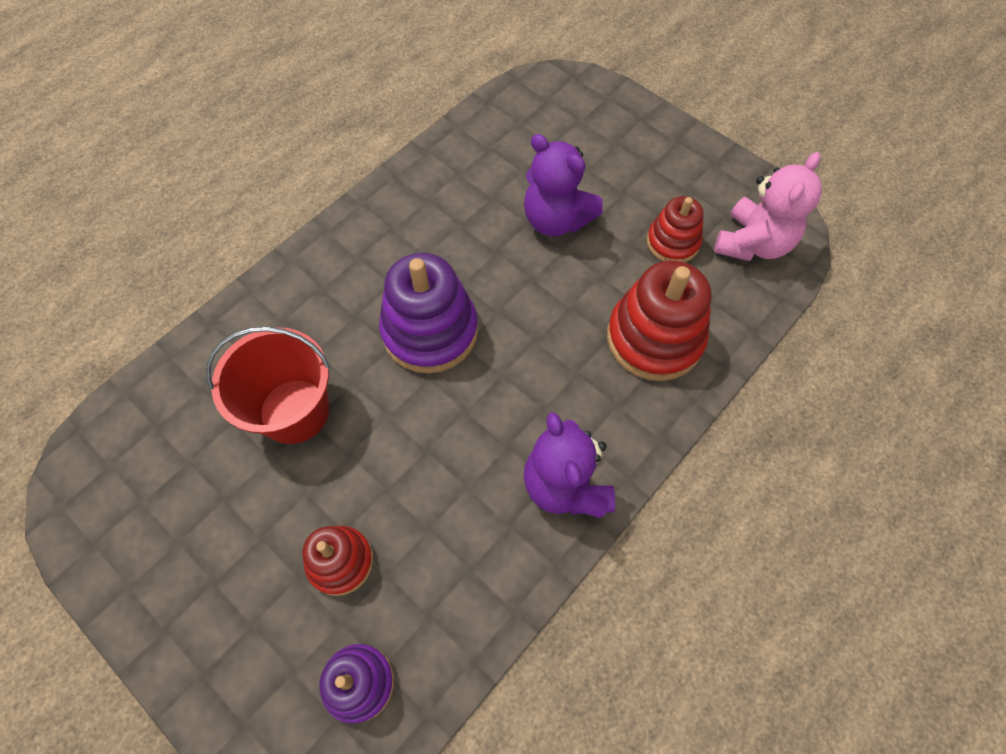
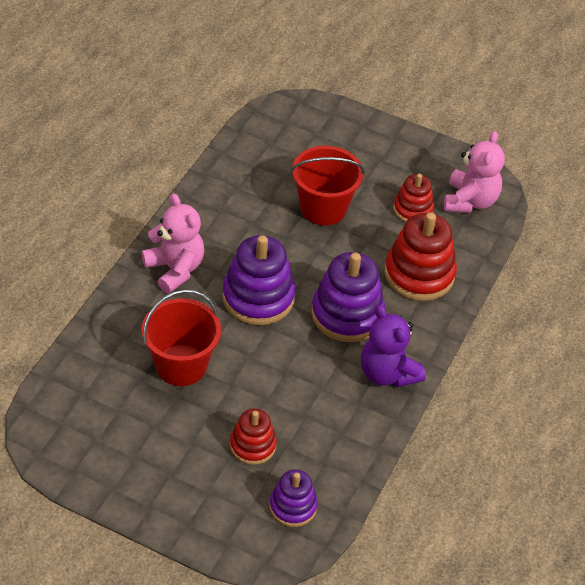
camera: 20 degrees left, 15 degrees down
(341, 270) = (175, 269): none -> pink teddy bear
(538, 379) = (347, 314): none -> purple stacking toy
(556, 220) = (323, 208): purple teddy bear -> red bucket

